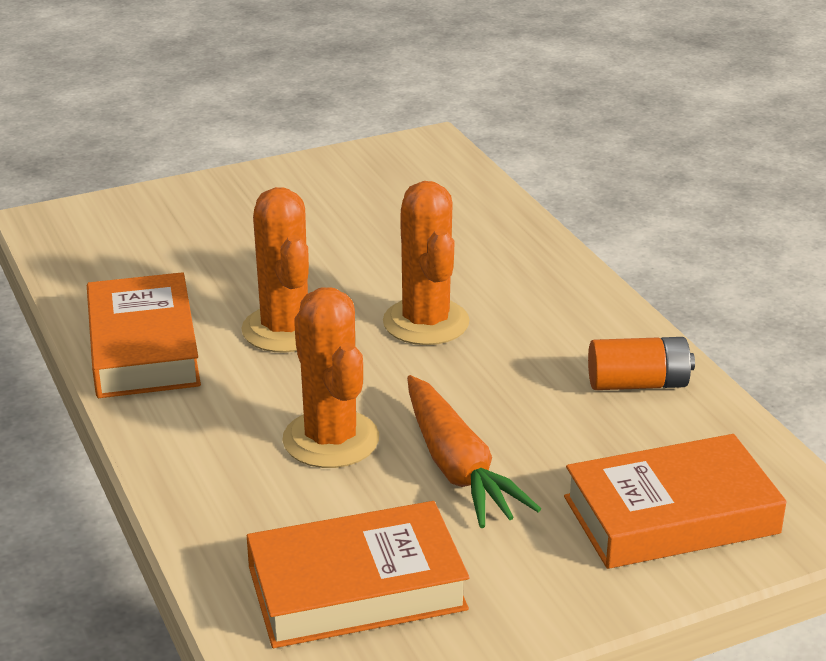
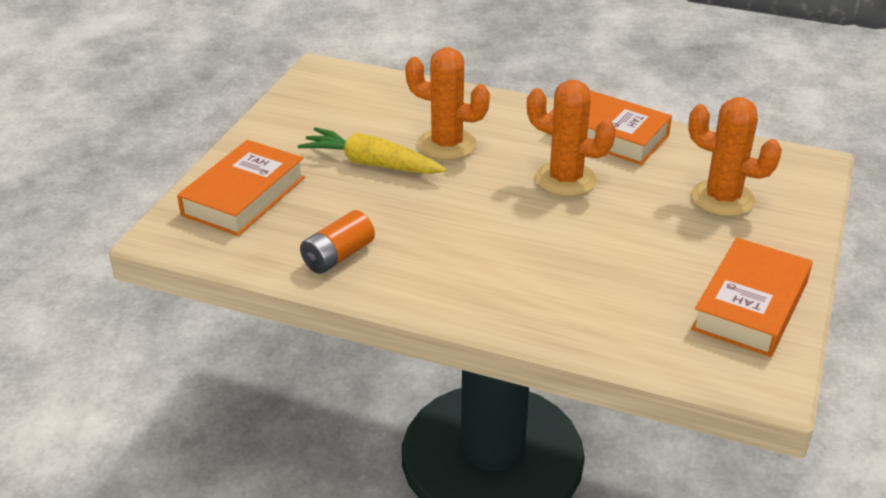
camera: 135 degrees right, 5 degrees up
(356, 587) = (345, 104): orange book -> orange book (750, 305)
(426, 322) = (505, 226): orange cactus -> orange cactus (722, 199)
(457, 467) = (371, 164): orange carrot -> yellow carrot

